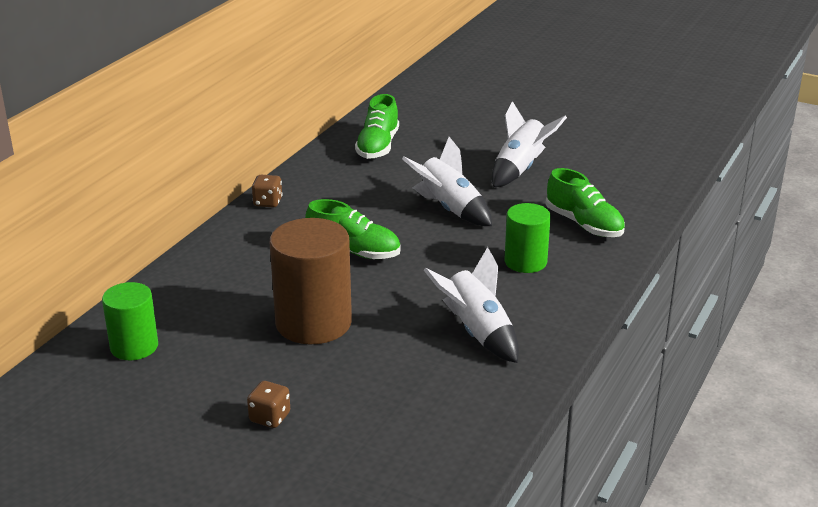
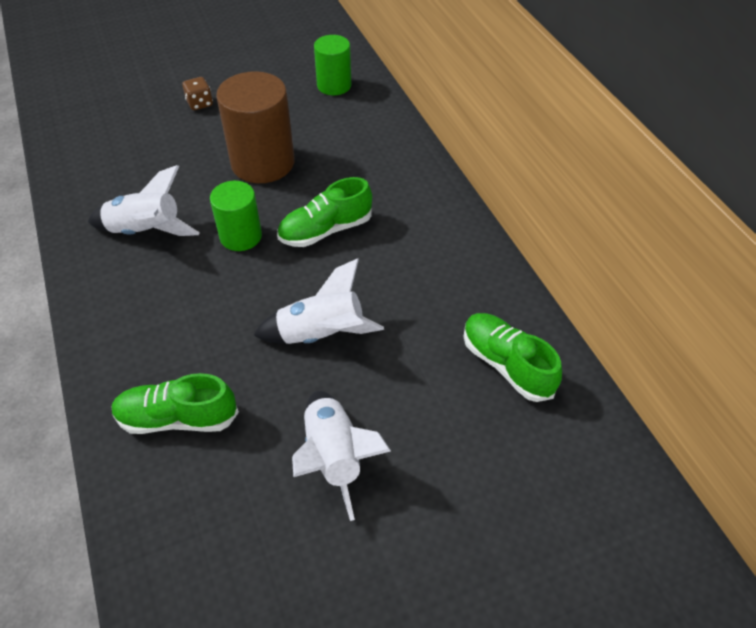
camera: 130 degrees right, 20 degrees up
(268, 202) = (461, 223): brown dice -> none
(525, 262) = (182, 323): green cylinder -> green cylinder (241, 236)

